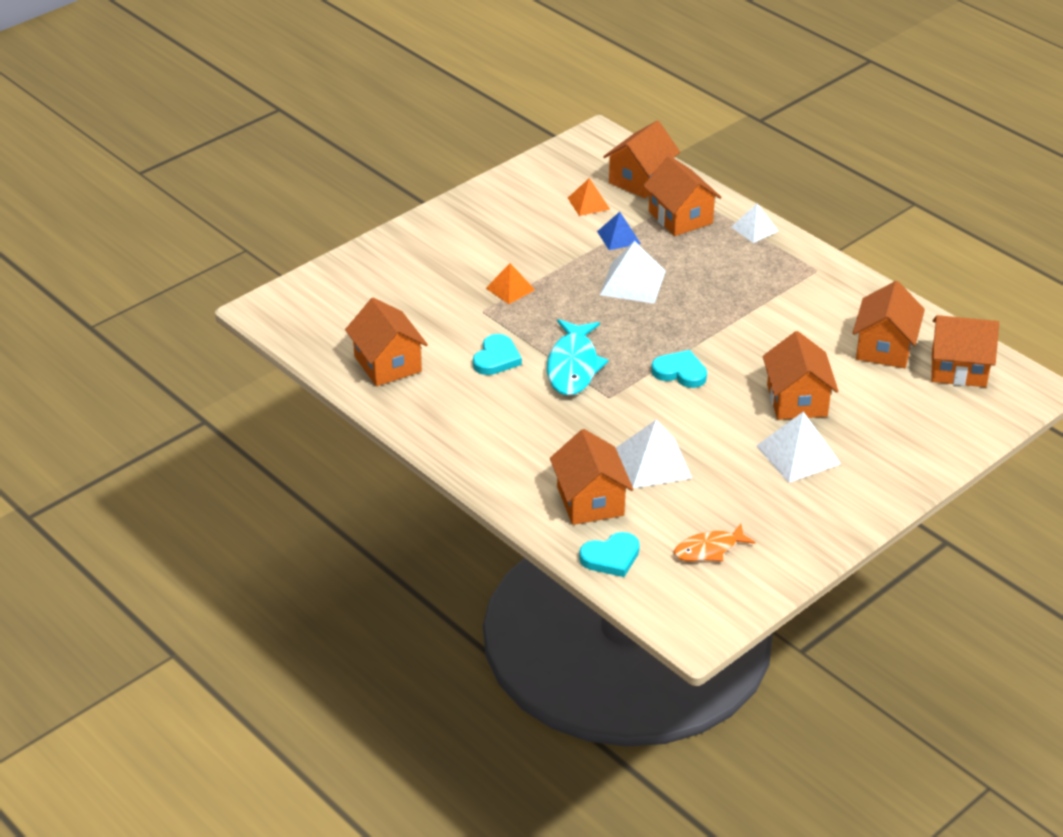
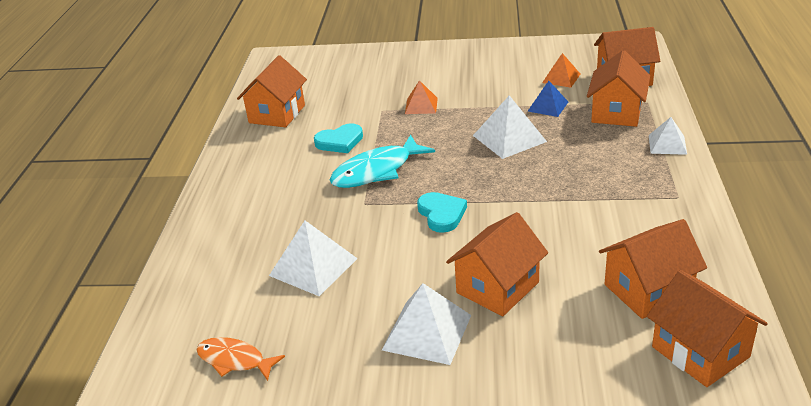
camera: 50 degrees right, 5 degrees down
(590, 501) = (228, 266): orange house -> none
(611, 557) = (168, 316): turquoise heart -> none

